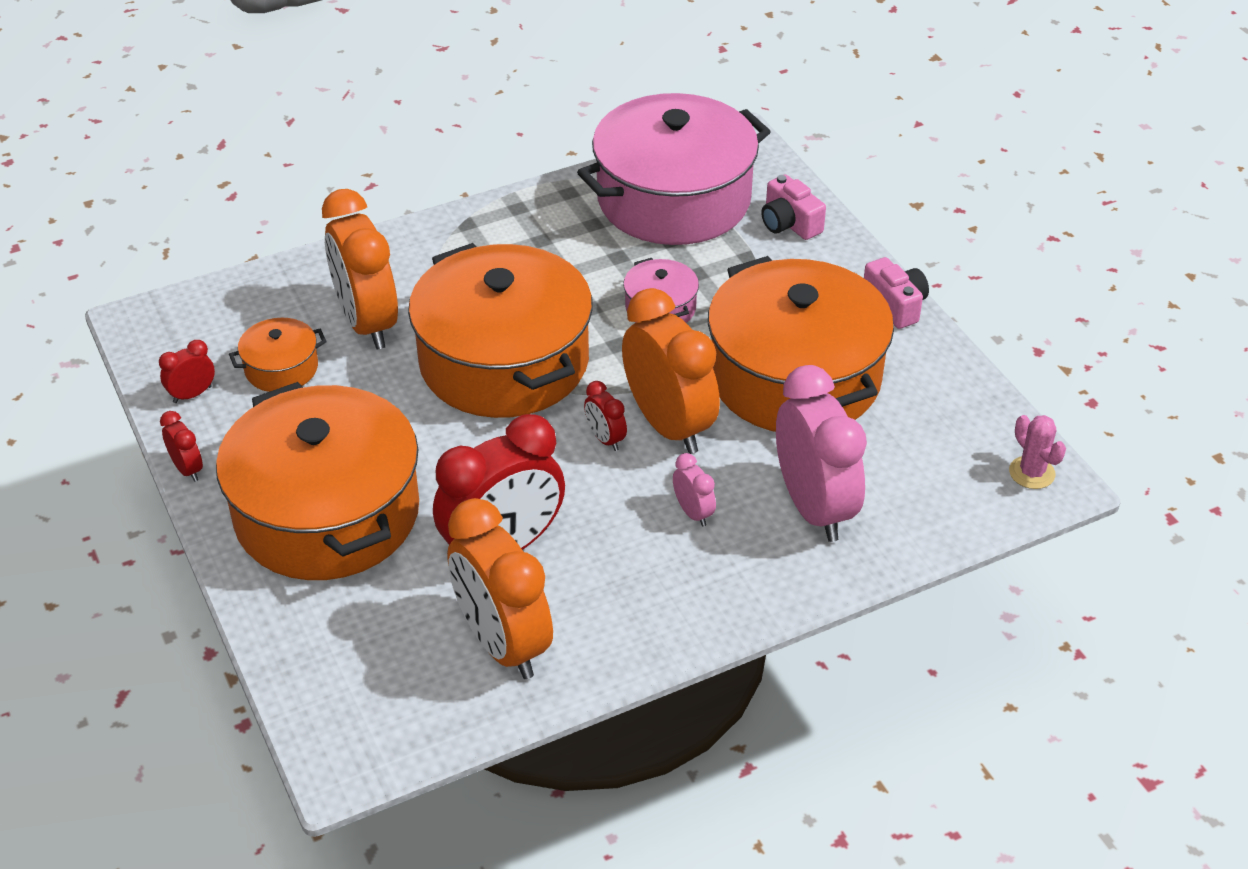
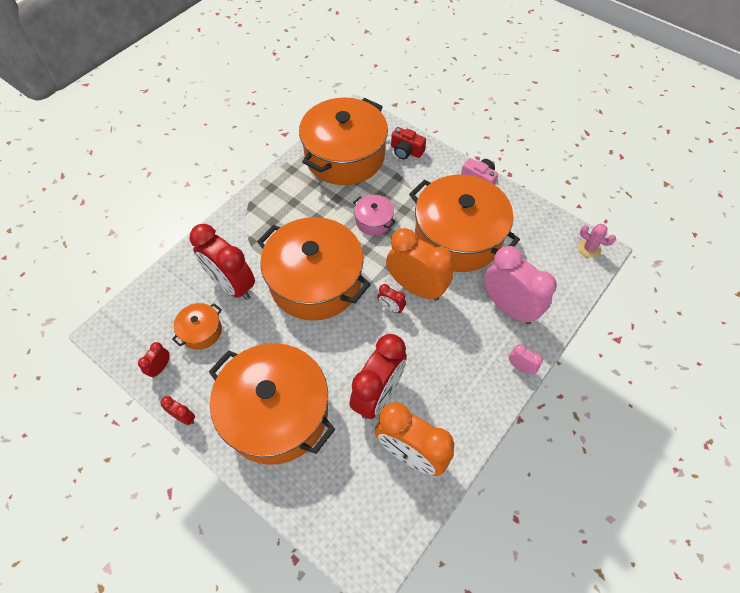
camera: 25 degrees left, 15 degrees up
(367, 323) = (232, 285): orange clock -> red clock
(674, 199) = (344, 156): pink pot -> orange pot
(693, 513) = (456, 334): pink clock -> pink clock (520, 367)
(789, 223) = (406, 151): pink camera -> red camera

